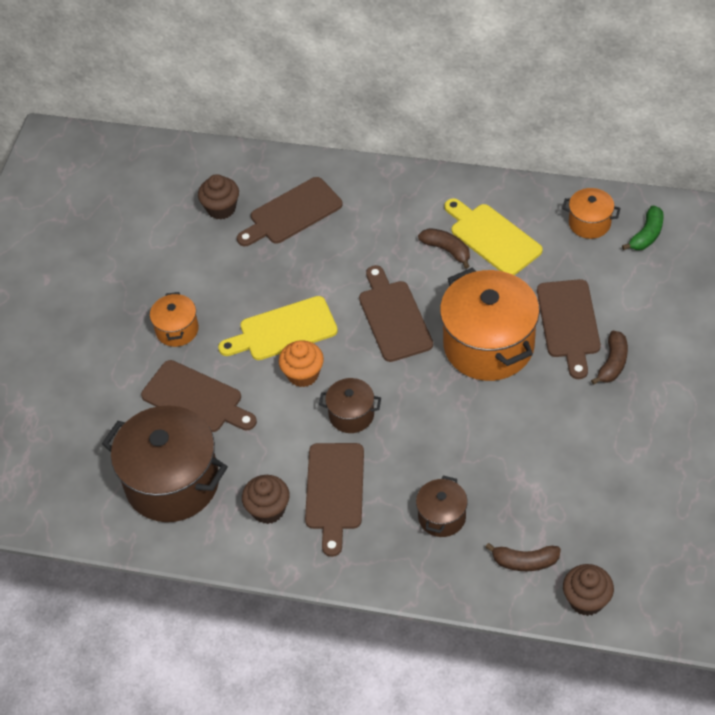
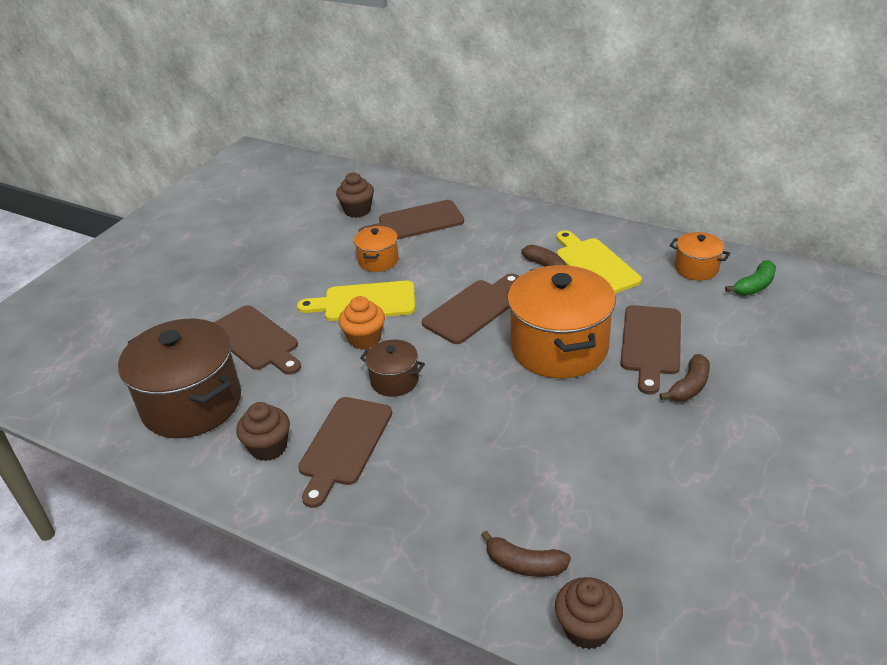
camera: 15 degrees right, 15 degrees down
(177, 330) = (270, 286): orange pot -> orange pot (378, 260)
(394, 317) = (473, 309): brown cutting board -> brown cutting board turned 45 degrees clockwise
(442, 517) = (447, 494): brown pot -> none

